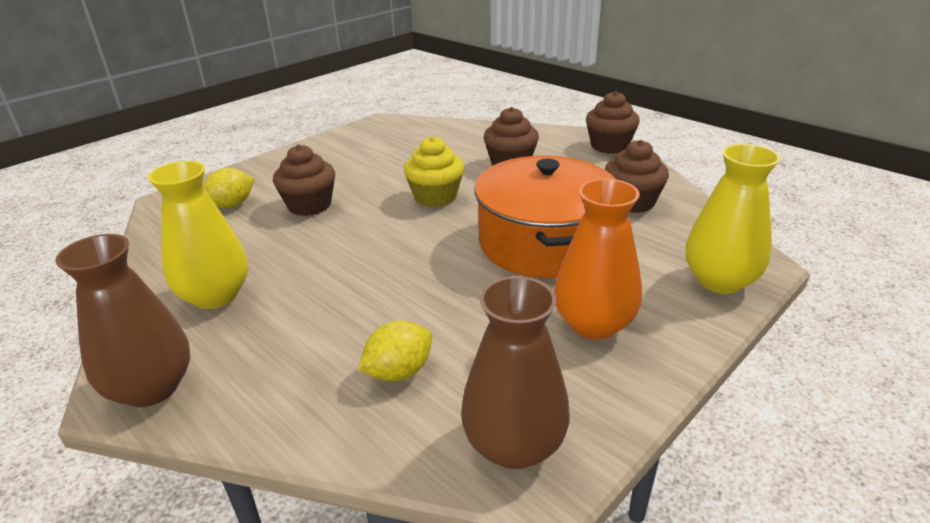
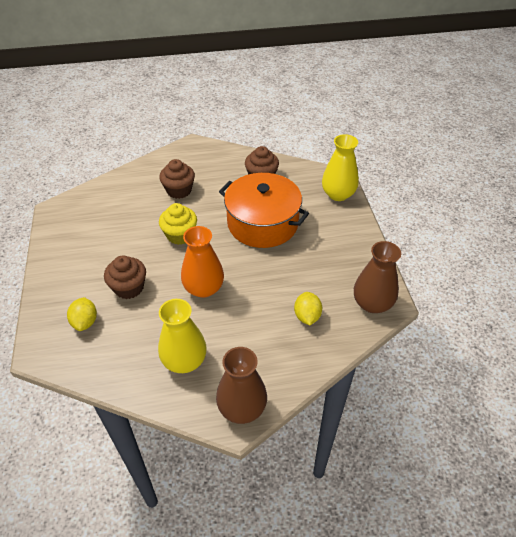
camera: 55 degrees left, 15 degrees up
(593, 324) = (330, 244): orange vase -> orange vase (204, 288)
(609, 146) = (204, 149): brown cupcake -> none

